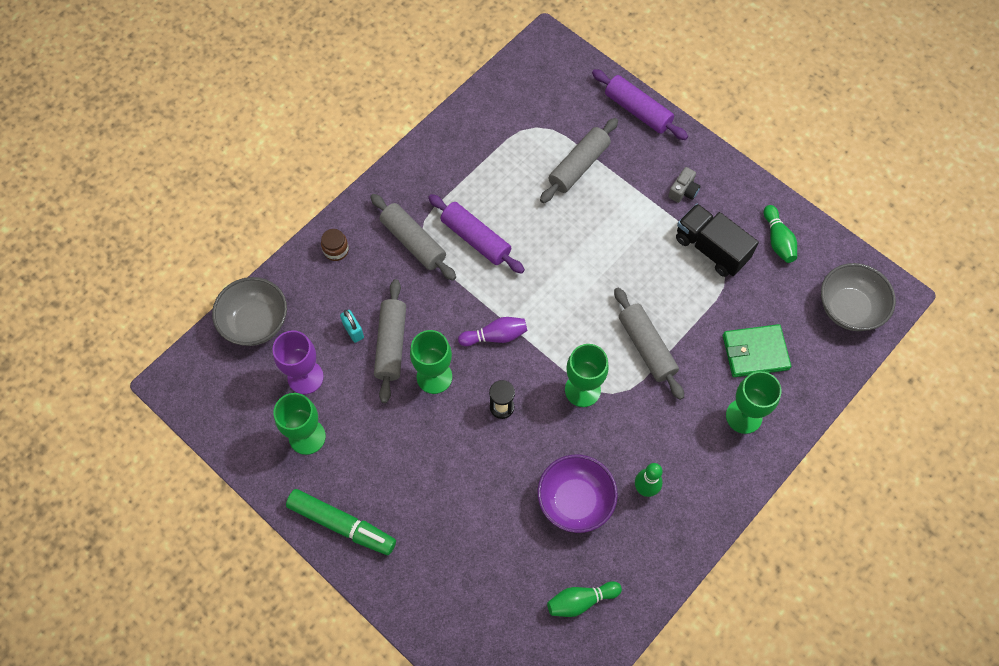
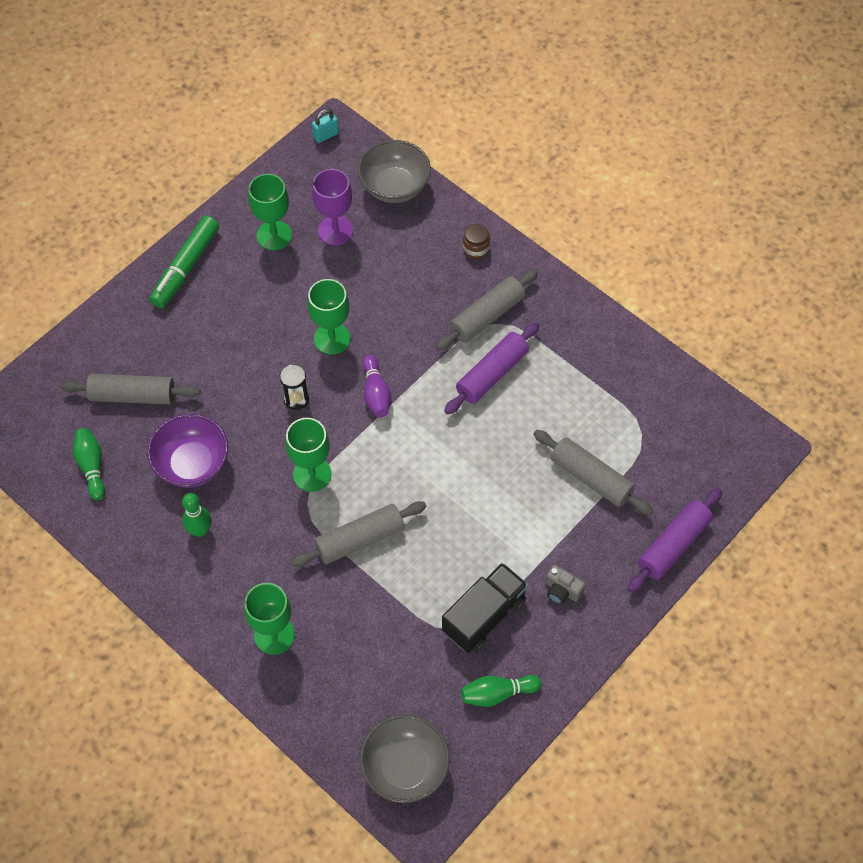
camera: 90 degrees right, 5 degrees down
(353, 331) = (384, 267): turquoise padlock -> turquoise padlock (326, 135)
(391, 344) = (368, 300): grey rolling pin -> grey rolling pin (132, 395)
(755, 352) = (350, 654): green wallet -> none

